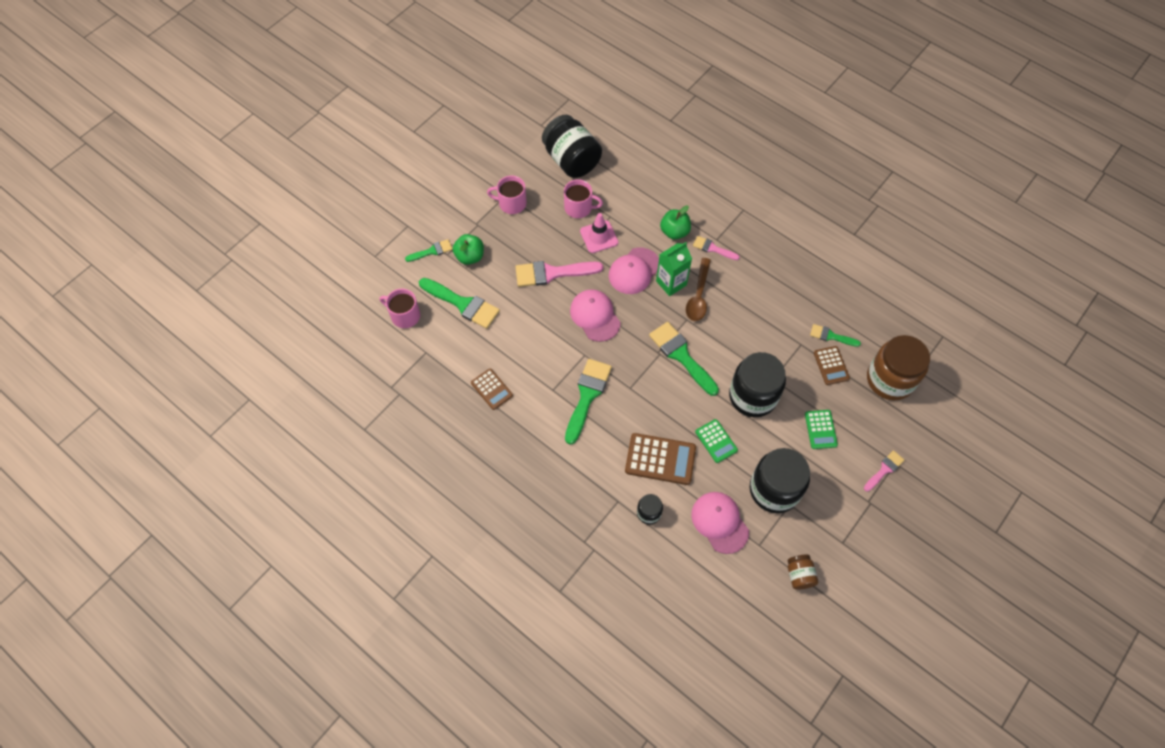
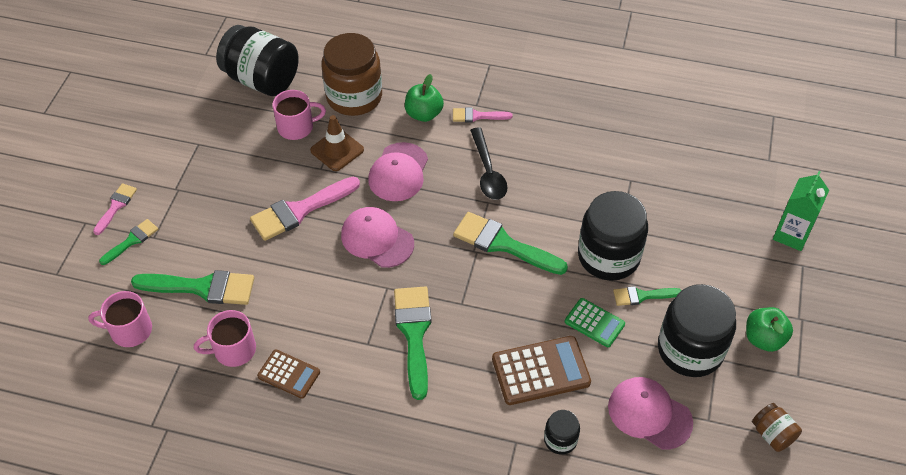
camera: 25 degrees left, 10 degrees down
(470, 256) = (185, 229): green apple -> green apple (763, 339)
(511, 203) = (210, 151): pink mug -> pink mug (233, 350)
(599, 237) = (337, 150): pink traffic cone -> brown traffic cone
(671, 283) = (449, 169): green carton -> green carton (791, 235)
(698, 296) = (488, 172): brown spoon -> black spoon
(820, 429) = (703, 262): green calculator -> none
(831, 336) = (658, 159): green brush -> green brush (642, 296)
(831, 365) = (675, 190): brown calculator -> none
(884, 470) = (795, 277): pink brush -> pink brush (116, 206)
(890, 379) = (745, 180): brown jar -> brown jar (354, 97)

